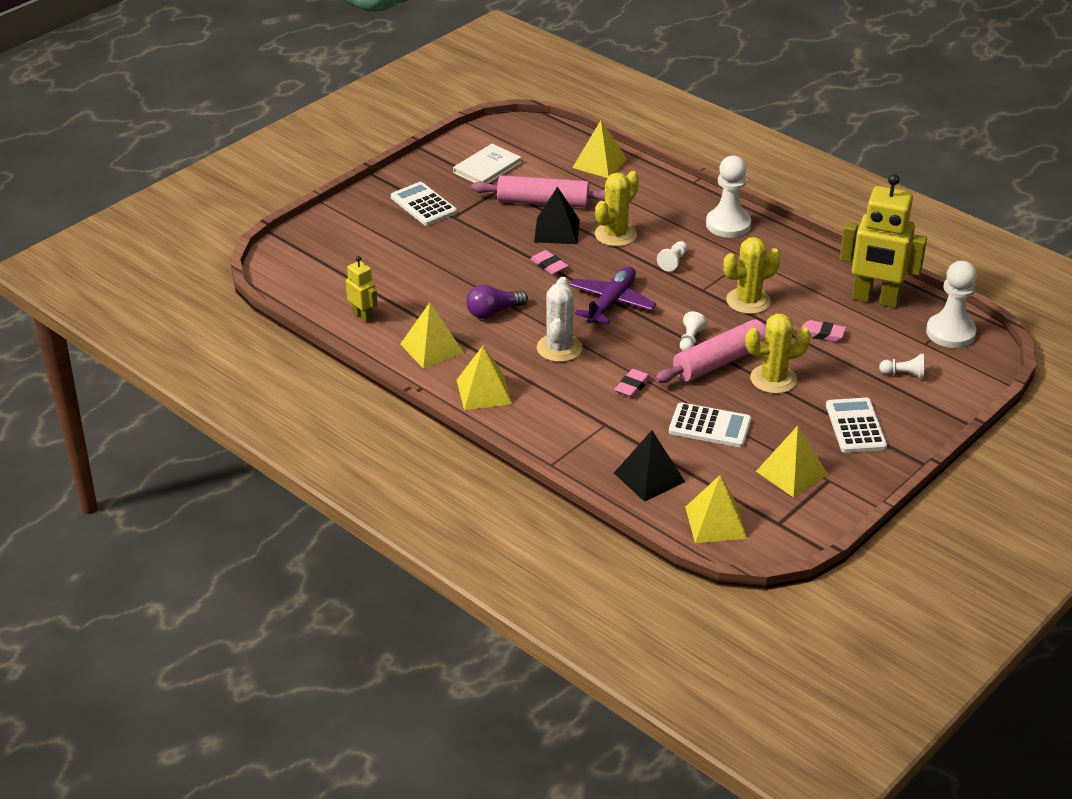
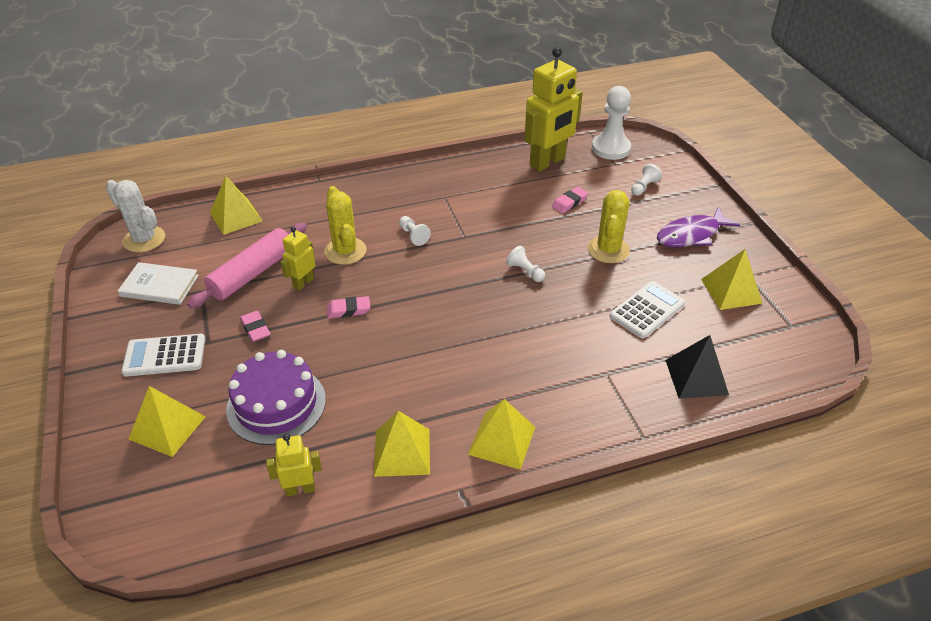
camera: 60 degrees left, 5 degrees up
(424, 274) = (276, 404): none -> purple cake
(487, 168) = (159, 286): white book -> white book turned 60 degrees counterclockwise
(493, 312) = (384, 378): purple light bulb -> none
(557, 231) = (303, 283): black pyramid -> yellow robot
(559, 348) = (475, 356): white cactus -> white cactus (144, 239)
(611, 303) = (437, 295): purple plane -> none
(632, 386) = (564, 332): pink eraser -> pink eraser (255, 329)
(715, 522) = (776, 362): yellow pyramid -> yellow pyramid (167, 427)
(720, 362) = (566, 268): pink rolling pin -> none
(728, 224) = (393, 187): white pawn -> none
(748, 301) = (499, 220): yellow cactus -> none
(855, 426) = (691, 235): white calculator -> purple fish

